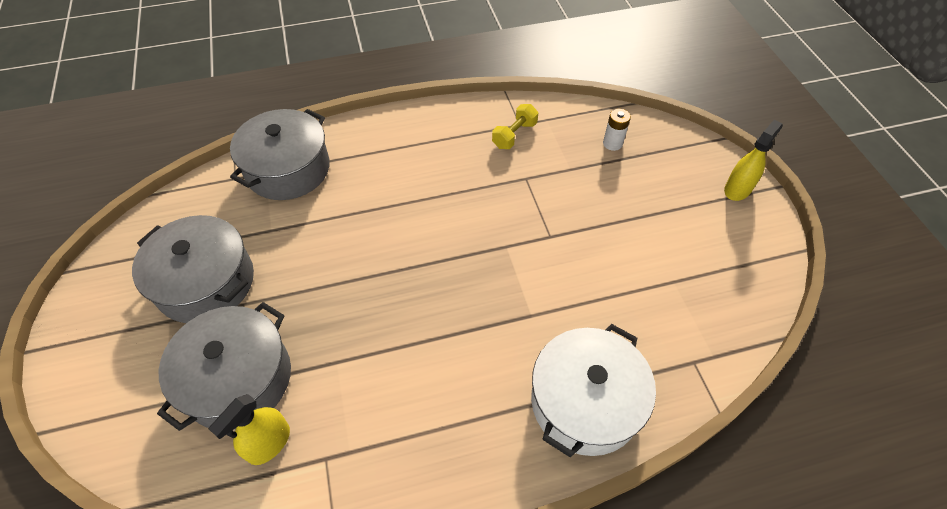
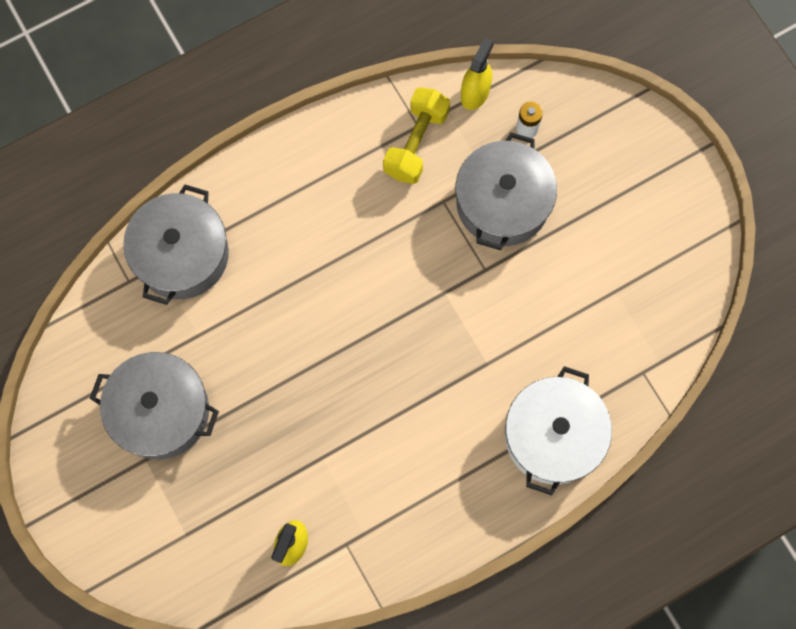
camera: 15 degrees left, 20 degrees up
(238, 379) = (239, 497): grey pot -> grey pot (502, 202)
(514, 135) = (416, 143): yellow dumbbell -> yellow dumbbell, size x1.50
(737, 189) = (667, 159): yellow spray bottle -> yellow spray bottle (475, 93)

